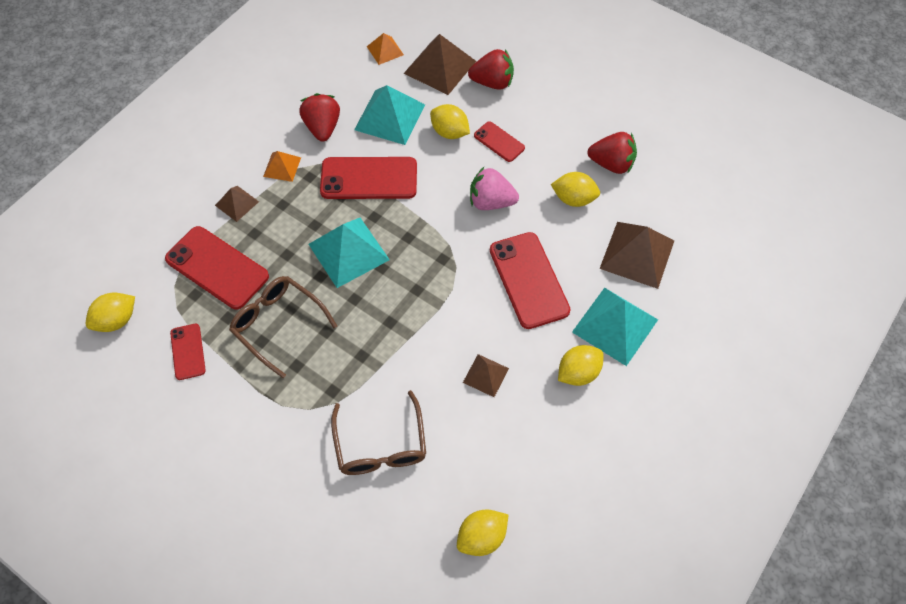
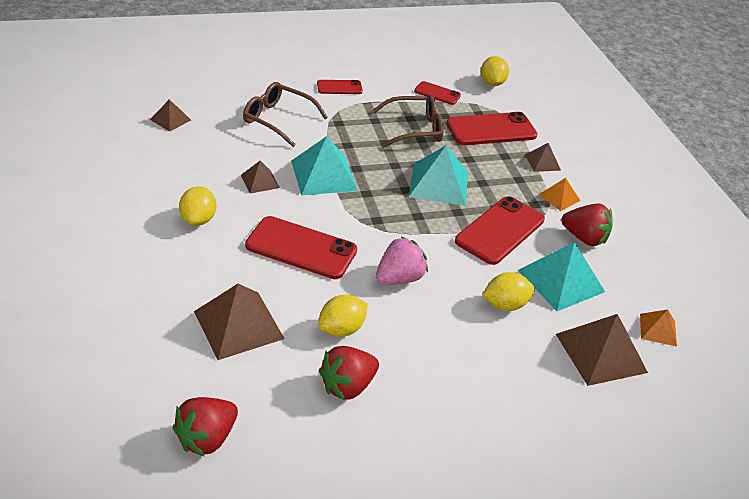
camera: 125 degrees right, 20 degrees down
(481, 537) = (170, 119): yellow lemon -> brown pyramid
(492, 82) = (543, 376): red strawberry -> red strawberry (207, 438)
(499, 142) = (460, 328): red phone -> red phone (339, 87)
(615, 325) = (202, 263): turquoise pyramid -> turquoise pyramid (324, 175)

